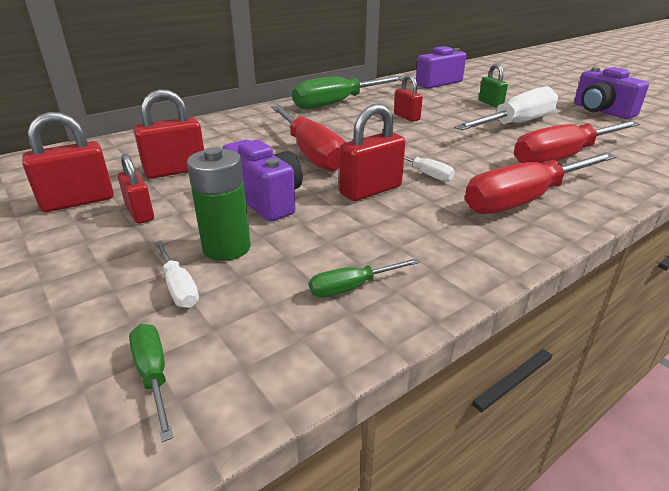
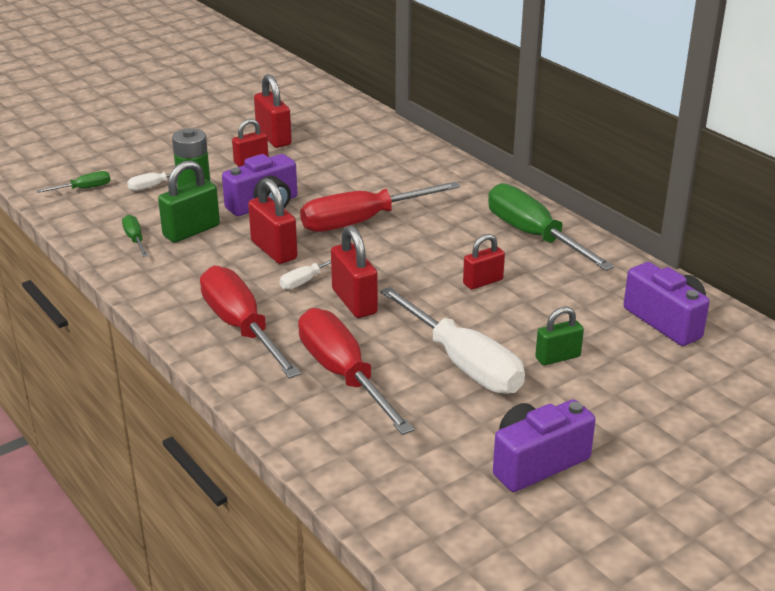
camera: 90 degrees right, 0 degrees up
(175, 171) = (325, 164): red padlock -> red padlock (354, 302)
(327, 243) = (191, 231): none -> green padlock

